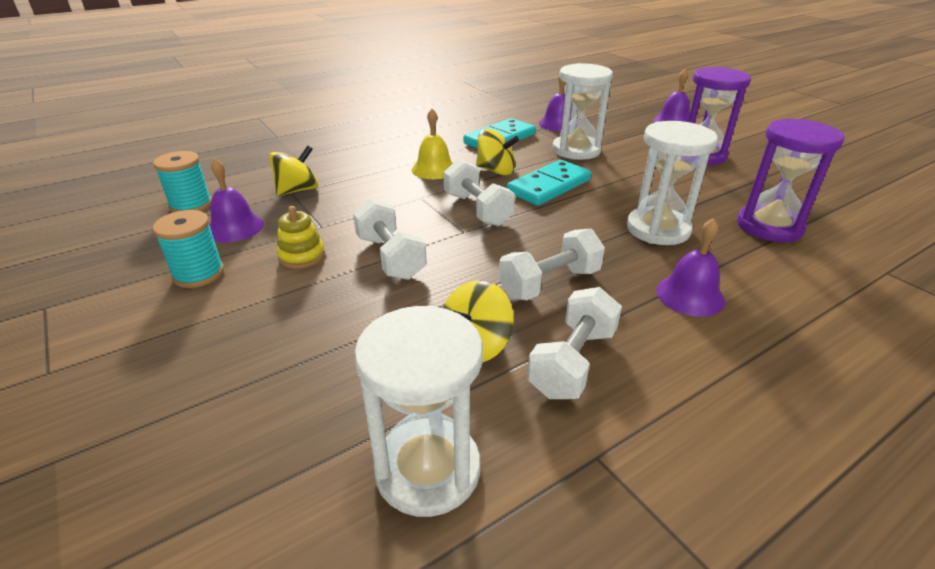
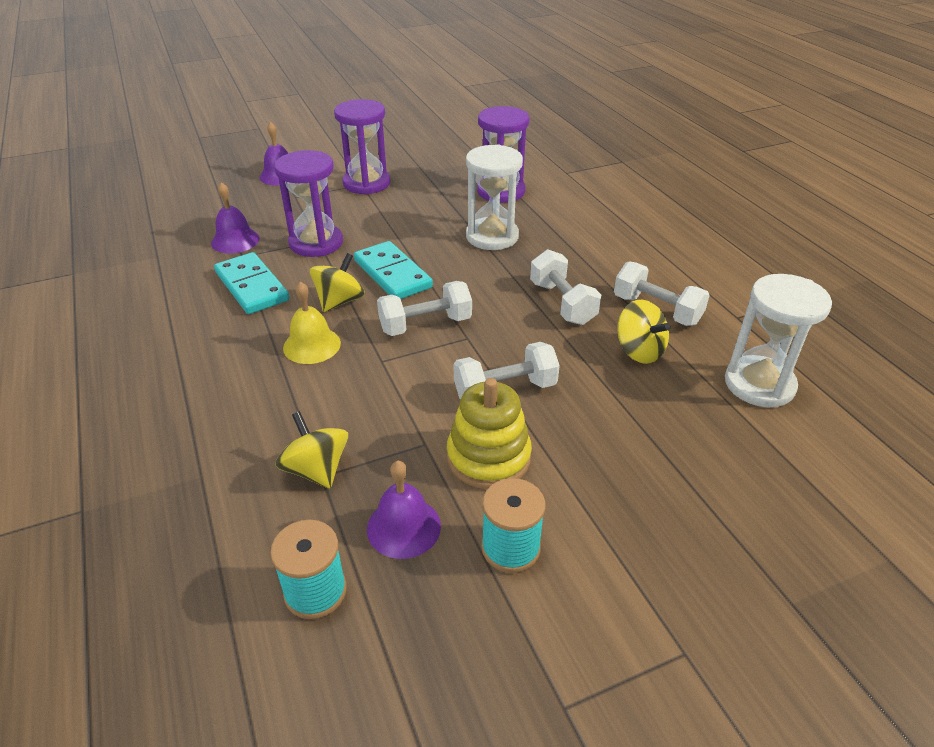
camera: 80 degrees left, 5 degrees up
(302, 256) = (488, 457): yellow stacking toy -> yellow stacking toy, size x1.63
(576, 150) = (316, 243): white hourglass -> purple hourglass
(690, 295) = (584, 247): purple bell -> none

